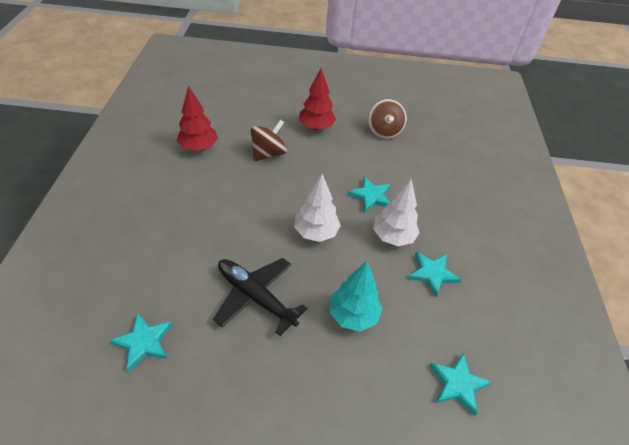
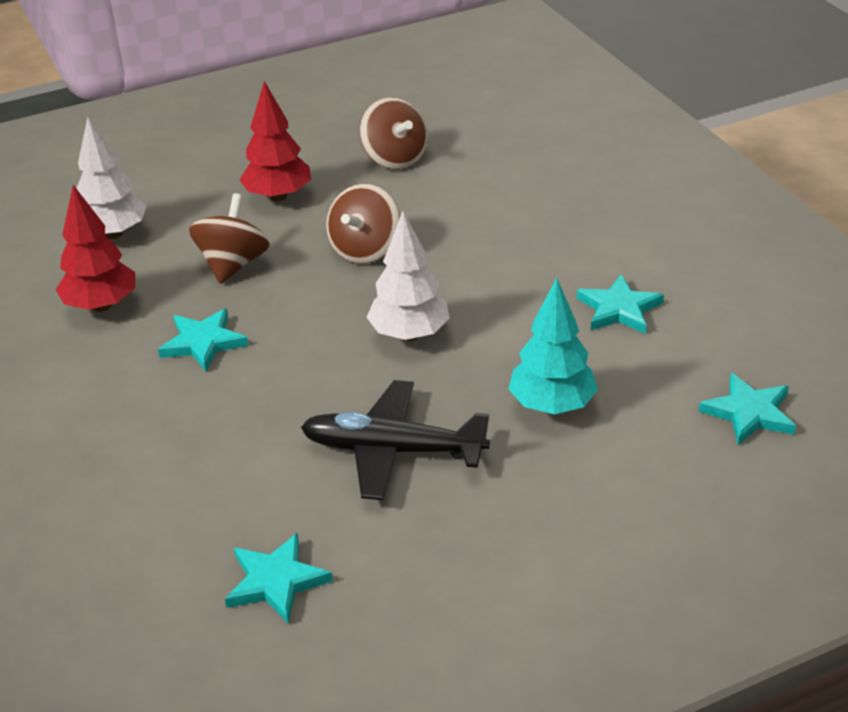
camera: 25 degrees left, 10 degrees down
(332, 174) = (365, 250): none -> brown spinning top
(371, 196) = (450, 253): turquoise star -> turquoise star (203, 342)
(393, 237) = (527, 290): white tree -> white tree (113, 233)

